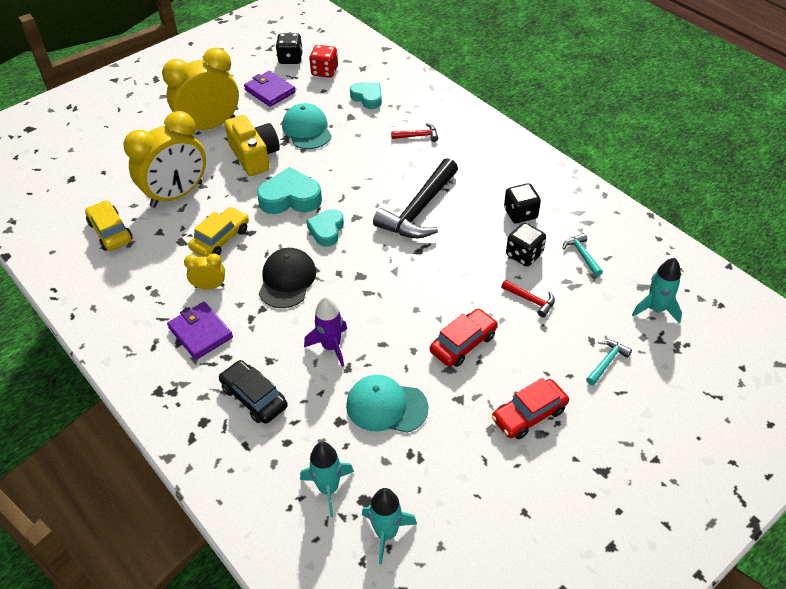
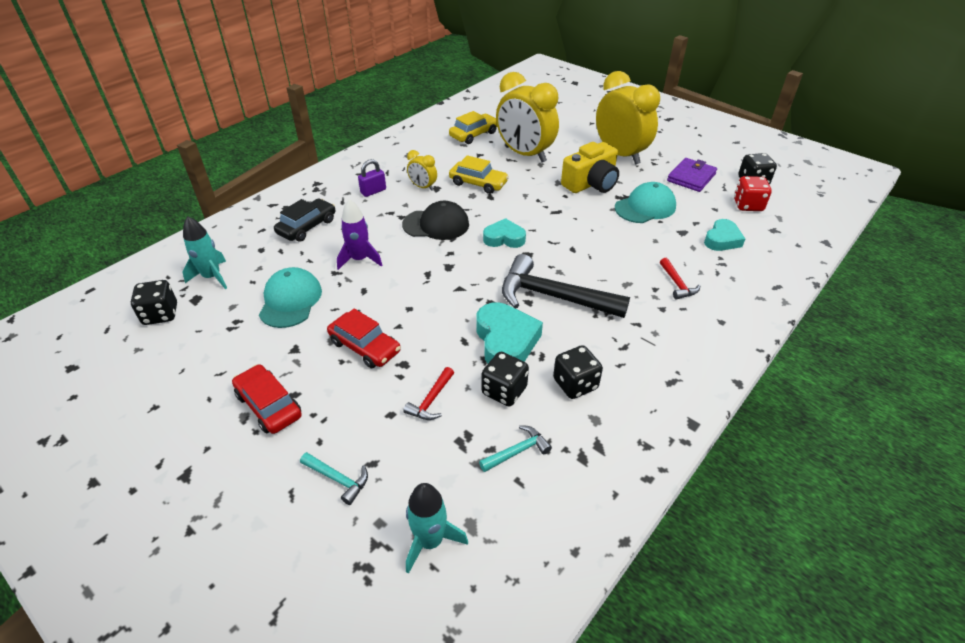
camera: 80 degrees right, 5 degrees down
(201, 333) = (373, 191): purple wallet -> purple padlock
(209, 286) = (423, 187): yellow clock -> yellow clock turned 135 degrees clockwise
(290, 198) = (541, 211): turquoise heart -> turquoise heart (506, 341)
(386, 533) = (160, 314): turquoise rocket -> black dice

